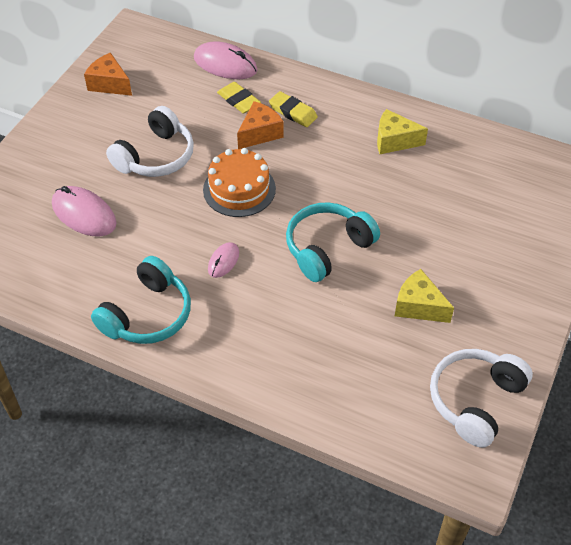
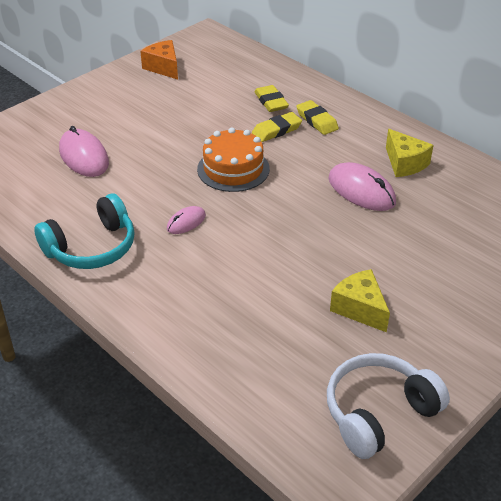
camera: 20 degrees right, 10 degrees down
(156, 156) = (172, 128): white headphones -> none
(225, 64) = (274, 73): pink mouse -> pink mouse (361, 190)
(260, 133) = (276, 130): orange cheese -> yellow eraser
(327, 248) = (292, 235): turquoise headphones -> none
(394, 141) = (405, 163): yellow cheese -> yellow cheese turned 150 degrees counterclockwise

